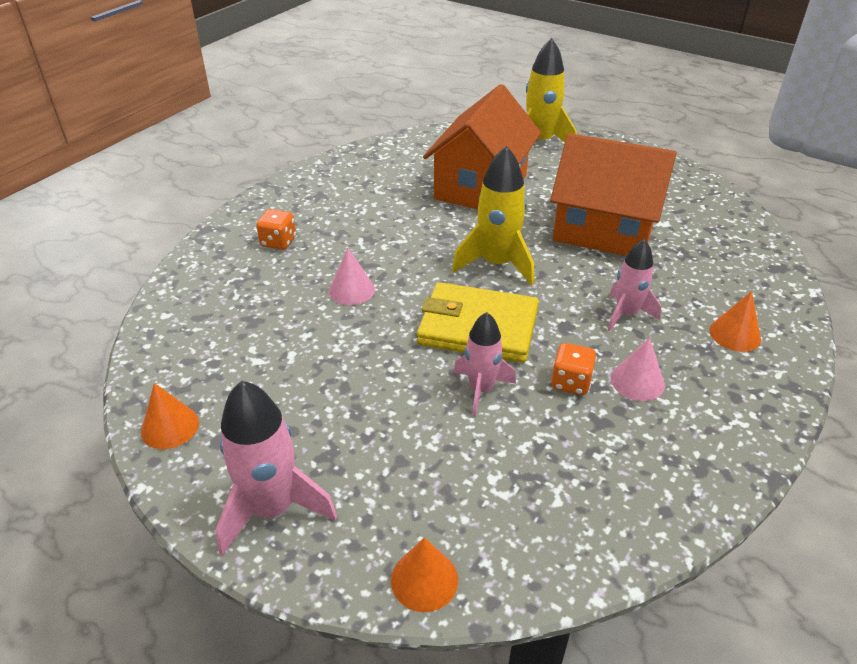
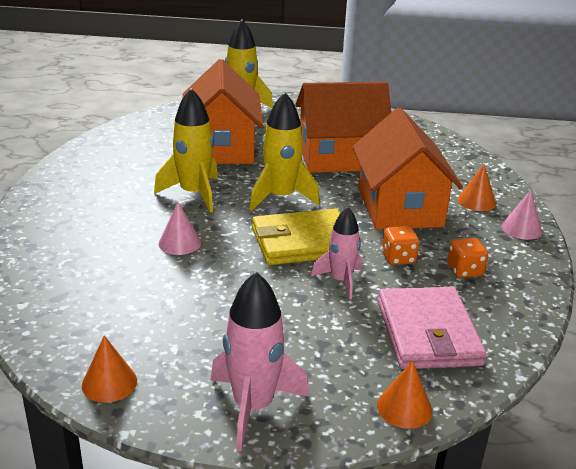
camera: 30 degrees left, 10 degrees down
(278, 242) = (80, 224): orange dice -> orange dice (464, 271)
(409, 236) = (194, 194): none -> yellow rocket
(528, 493) = (428, 333): none -> pink wallet
(626, 314) = (399, 207): pink rocket -> orange house
(637, 381) = (440, 245): pink cone -> pink cone (521, 228)

